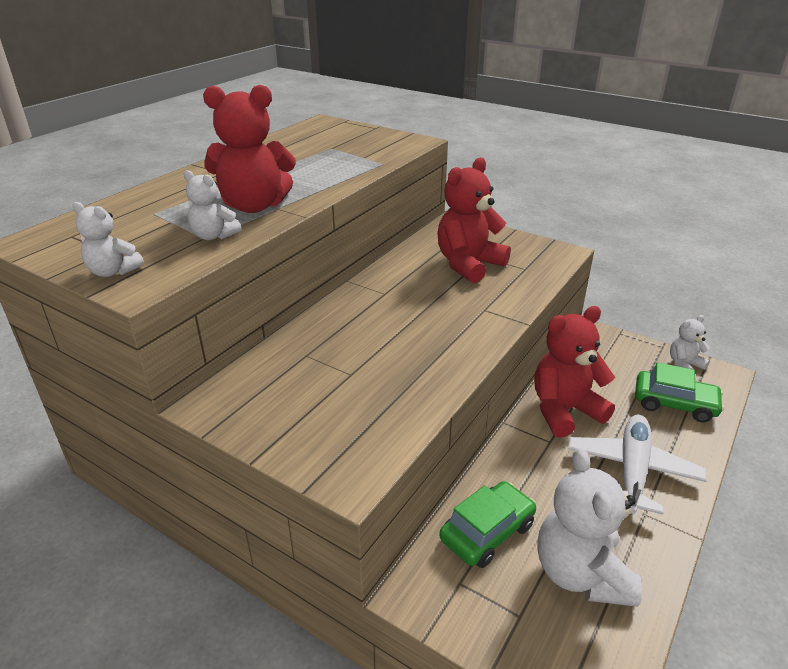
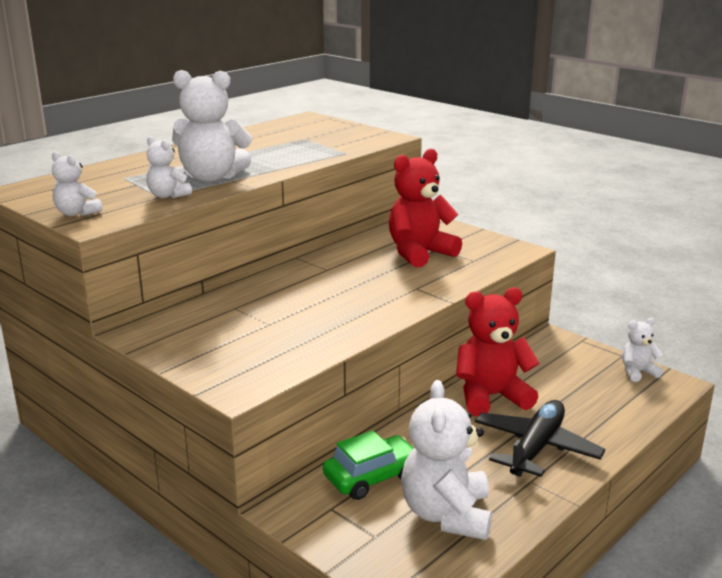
camera: 10 degrees right, 10 degrees down
(254, 206) = (211, 177): red teddy bear -> white teddy bear
(632, 470) = (536, 448): white plane -> black plane
(674, 404) = (608, 402): green car -> none

